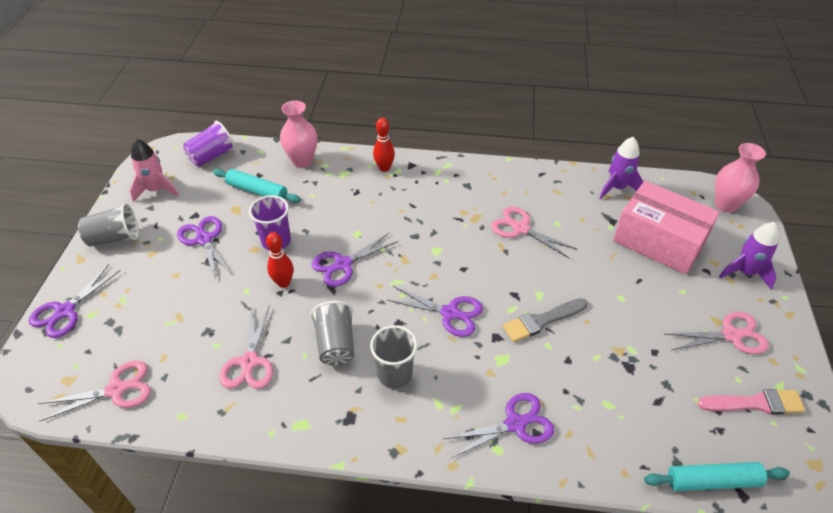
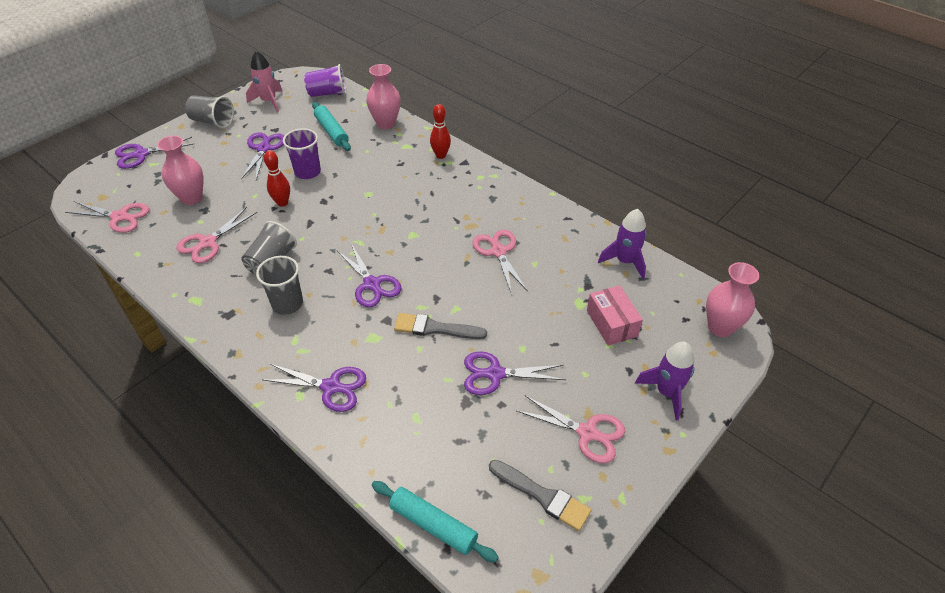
camera: 35 degrees right, 0 degrees up
(180, 327) = (192, 198): none -> pink vase
(343, 264) = (335, 210): purple scissors -> purple scissors (495, 374)
(659, 241) = (611, 323): pink box -> pink box, size x0.57
(755, 403) = (542, 496): pink brush -> grey brush

